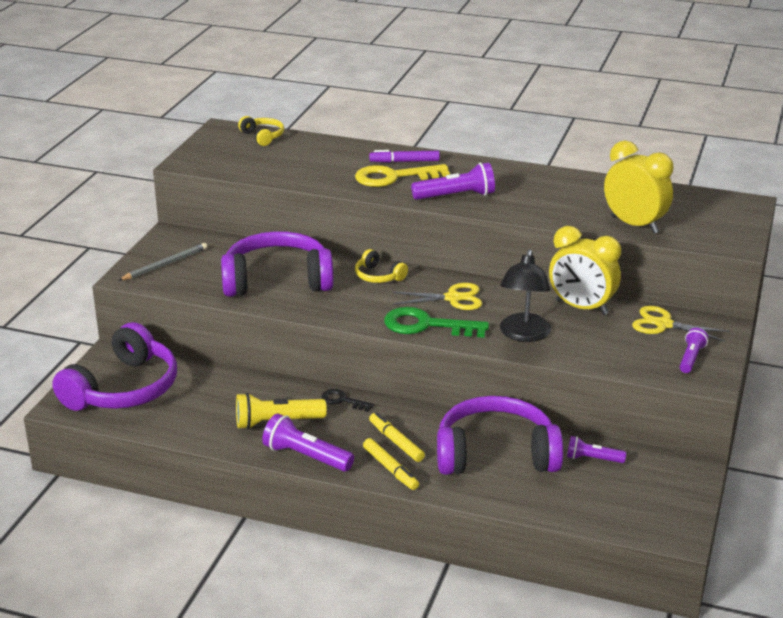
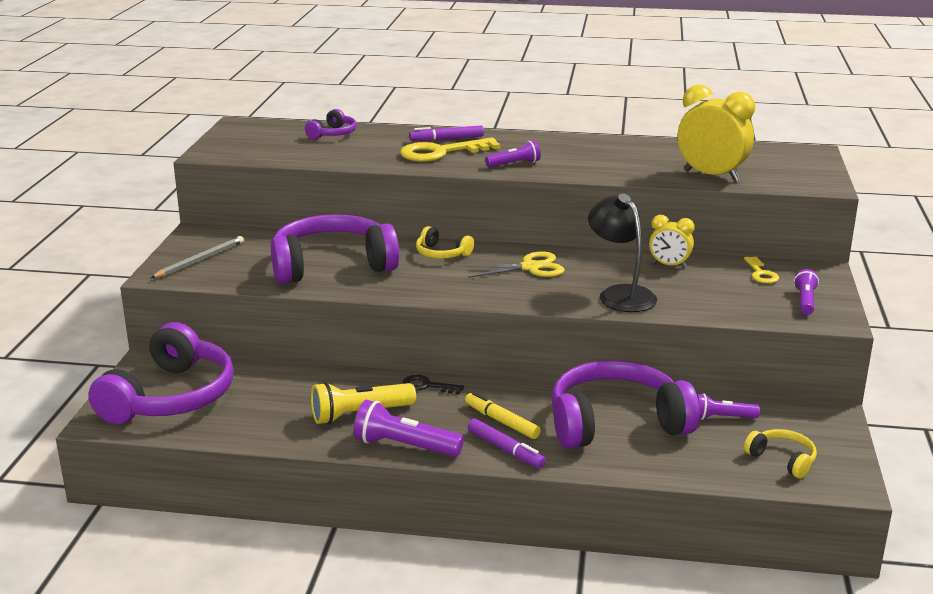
camera: 10 degrees left, 5 degrees down
(262, 136) = (286, 128): yellow headphones -> yellow headphones (782, 460)
(303, 147) = (333, 134): none -> purple headphones
(390, 469) = (505, 449): yellow marker -> purple marker
(427, 325) = (513, 294): green key -> none
(456, 196) = (514, 164): purple flashlight -> purple flashlight, size x0.62
(523, 335) = (620, 294): black lamp -> black lamp turned 150 degrees clockwise
(581, 307) = (669, 265): yellow clock -> yellow clock, size x0.57
(663, 324) = (761, 273): yellow scissors -> yellow key

